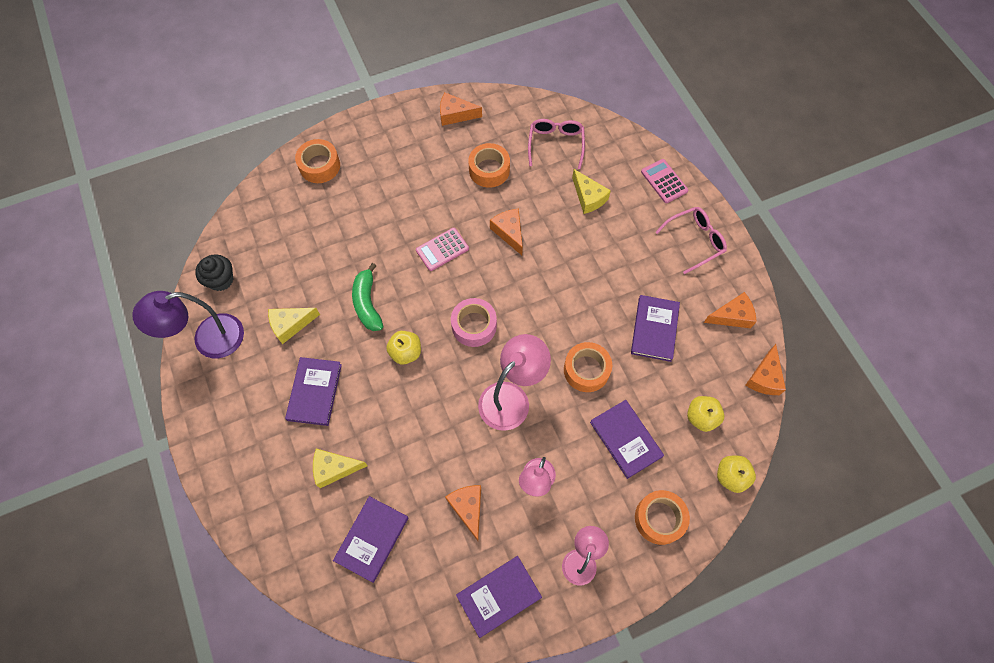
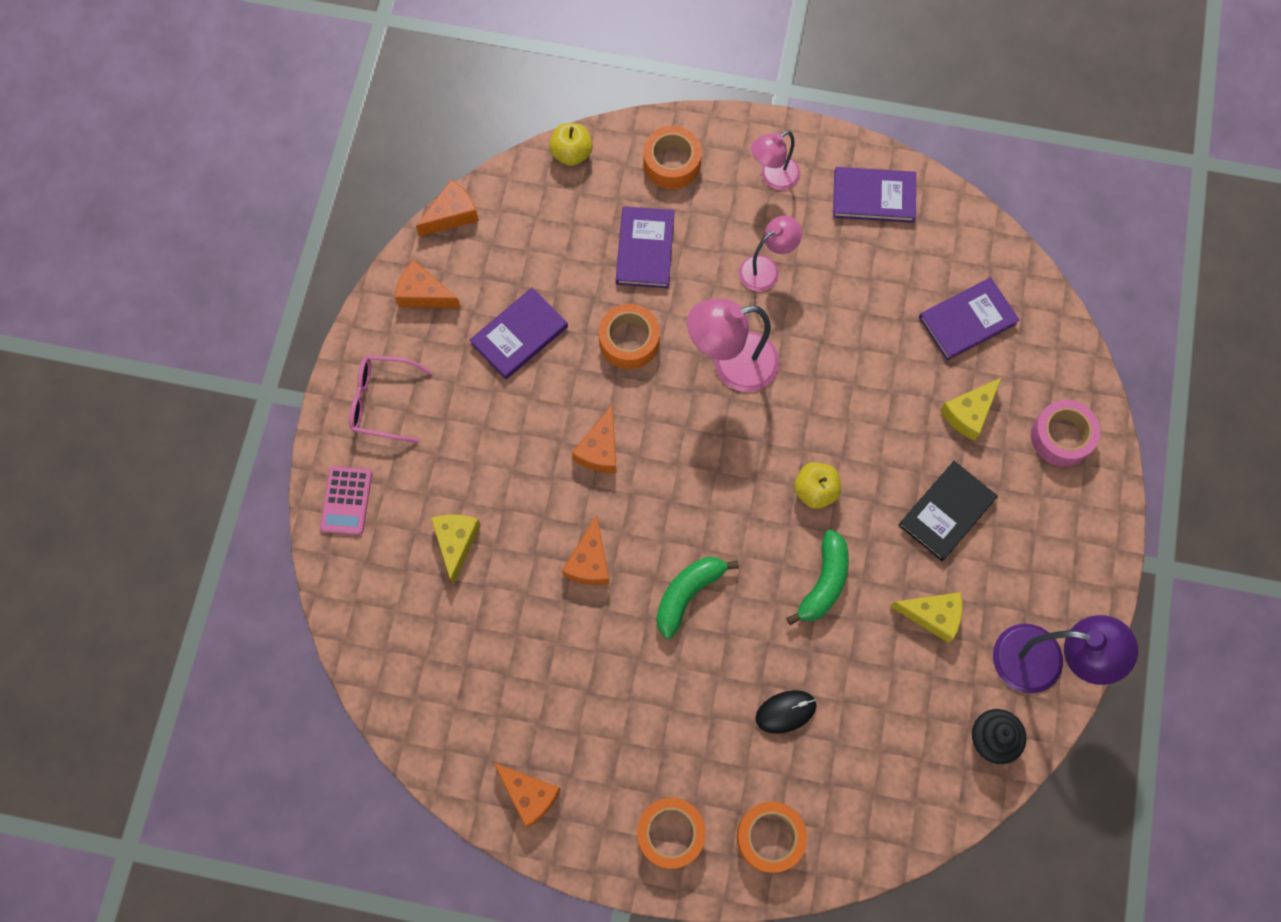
camera: 145 degrees left, 5 degrees up
(314, 392) = (946, 512): purple book -> black book
(334, 468) = (969, 413): yellow cheese -> yellow cheese turned 105 degrees clockwise
(347, 225) = (785, 712): none -> black mouse
(442, 249) = (687, 594): pink calculator -> green banana
(468, 508) = (852, 288): orange cheese -> orange cheese (600, 449)
(474, 326) = (716, 471): pink tape -> pink tape (1061, 437)
(489, 170) = (548, 670): orange tape -> orange tape (670, 833)
(555, 144) = (433, 649): pink glasses -> none
(701, 417) = (551, 220): yellow apple -> none

